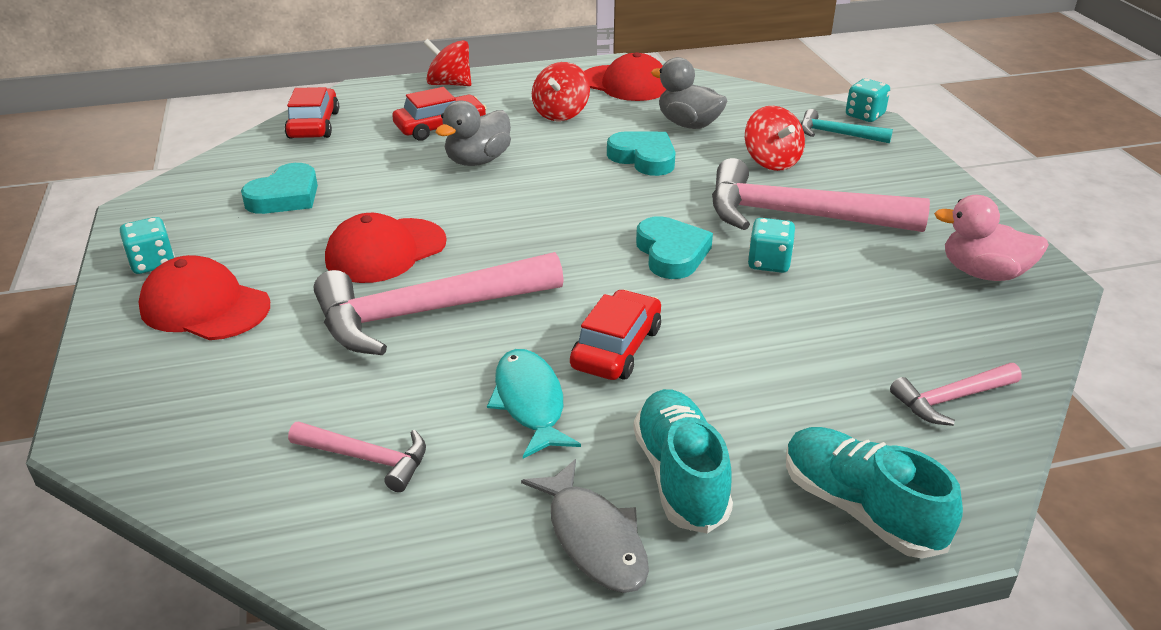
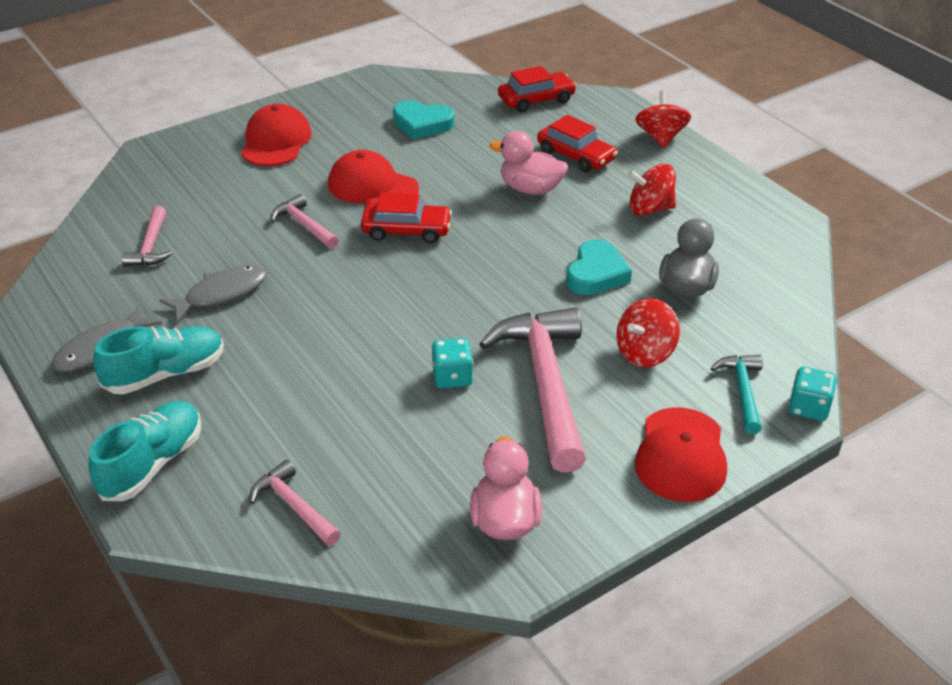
camera: 70 degrees right, 5 degrees up
(152, 263) = (314, 106): turquoise dice -> none
(426, 313) = (304, 225): pink hammer -> pink hammer, size x0.49
(478, 161) = (530, 189): grey duck -> pink duck
(530, 402) = (221, 294): turquoise fish -> grey fish
(616, 348) = (296, 318): red car -> red car (406, 230)
(625, 84) = (746, 231): red cap -> red cap (681, 455)
(671, 253) = (439, 320): turquoise heart -> none

